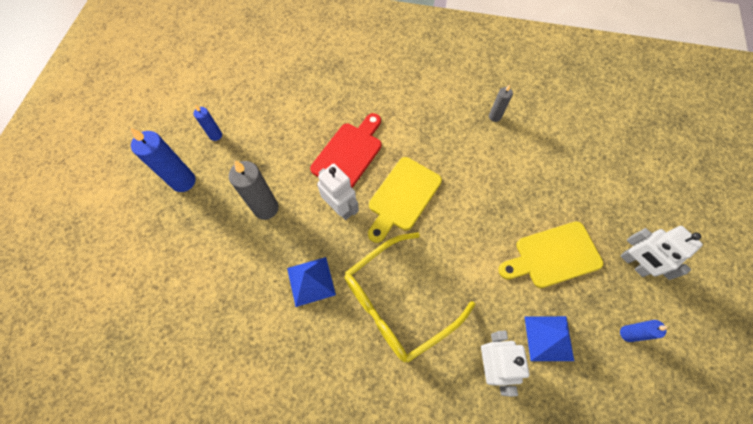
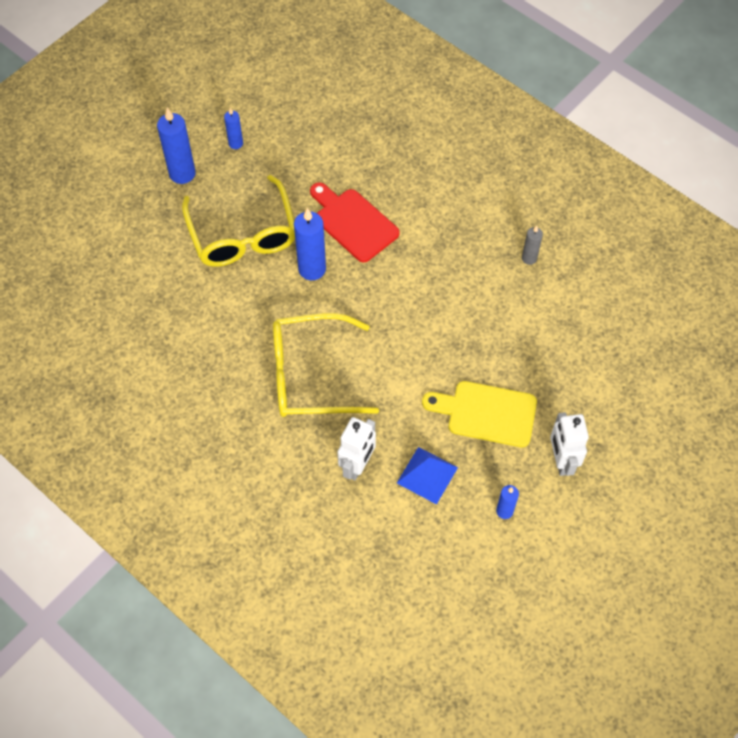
camera: 30 degrees right, 5 degrees down
(266, 208) = (243, 235): grey candle -> yellow glasses
(311, 281) = (245, 318): blue pyramid -> none
(340, 208) = (312, 269): white robot -> blue candle
(349, 153) = (353, 222): red cutting board -> red cutting board turned 105 degrees counterclockwise
(402, 197) = (377, 288): yellow cutting board -> none

